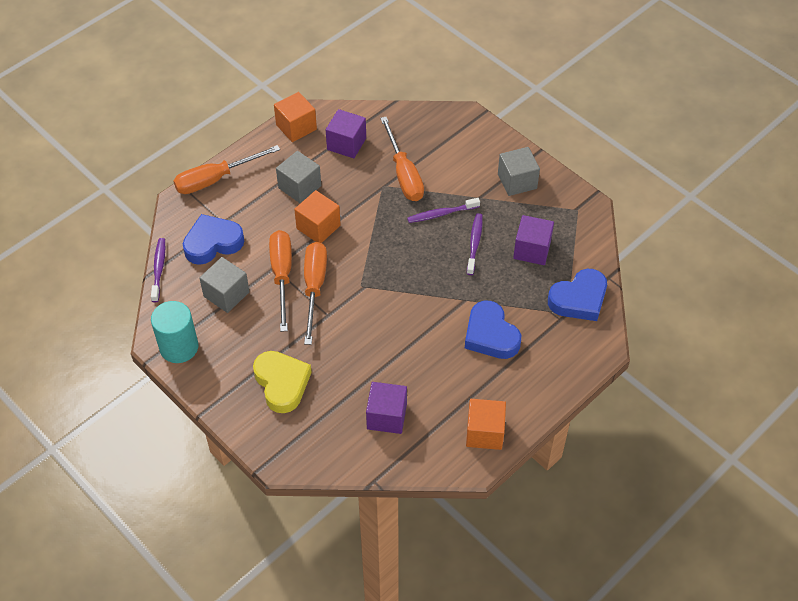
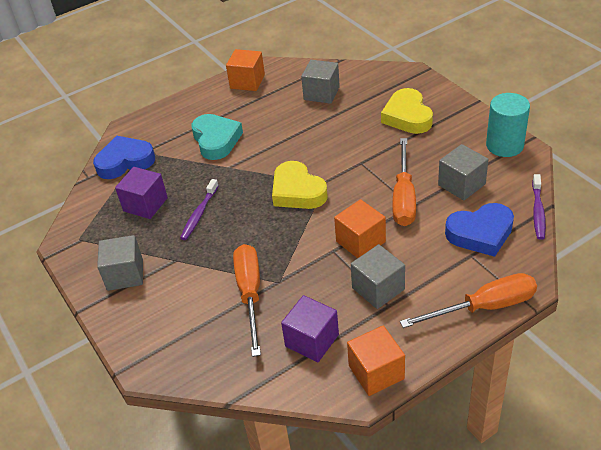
camera: 165 degrees left, 10 degrees down
(314, 287) = (371, 185): orange screwdriver -> none
(386, 275) = (297, 191): none -> yellow heart
(386, 416) = (321, 93): purple cube -> grey cube
(442, 214) = (222, 245): purple toothbrush -> none
(490, 335) = (216, 140): blue heart -> turquoise heart

